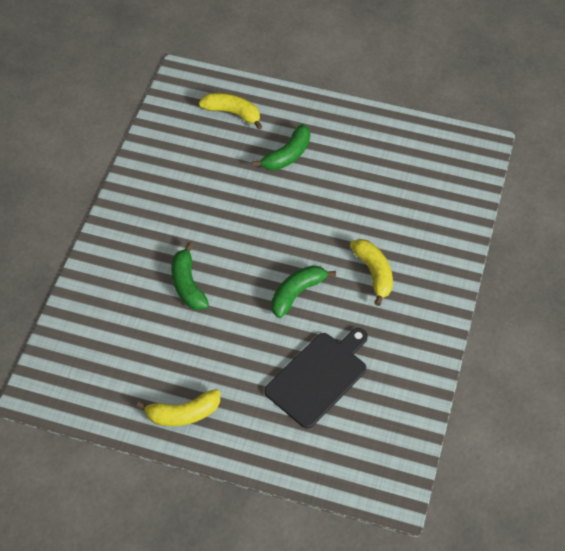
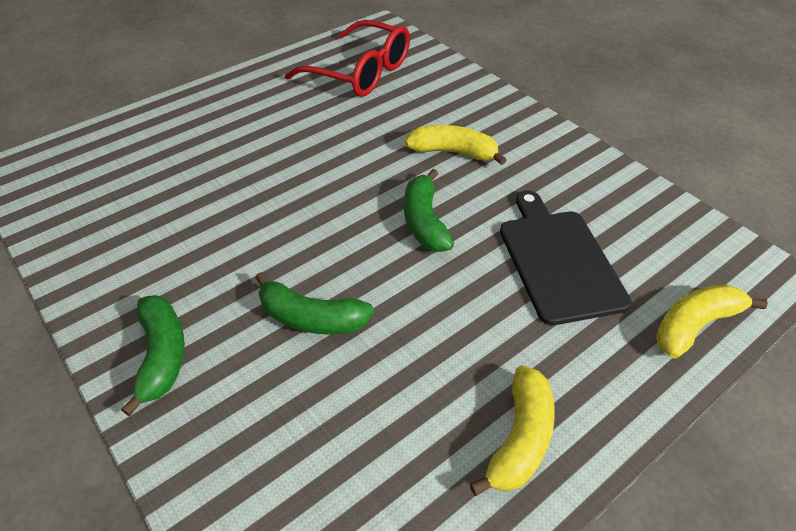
camera: 55 degrees left, 10 degrees down
(232, 113) = (126, 153): yellow banana -> yellow banana (695, 325)
(287, 155) = (236, 140): green banana -> green banana (162, 356)
(414, 171) = (361, 73): none -> red glasses

